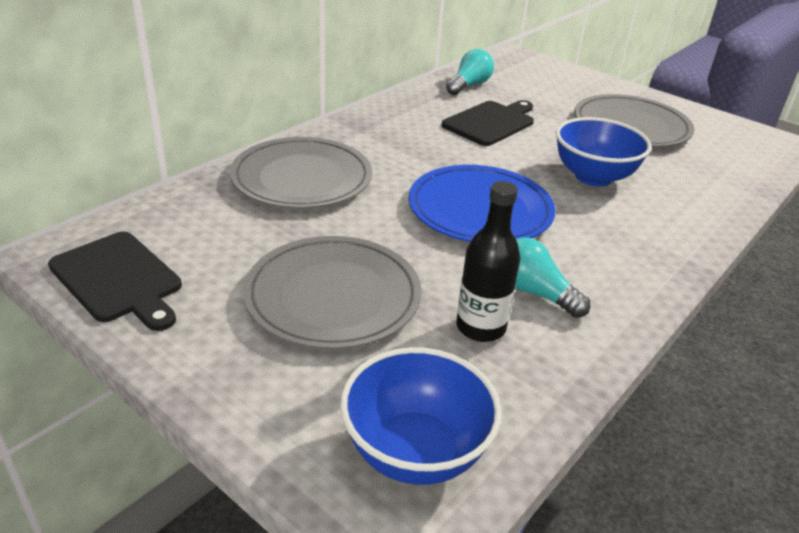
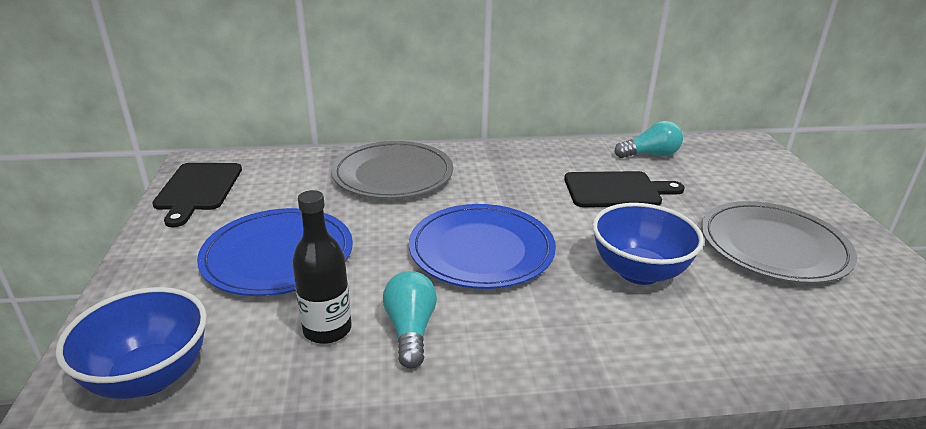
camera: 45 degrees right, 5 degrees down
(333, 296) = (278, 256): grey plate -> blue plate

